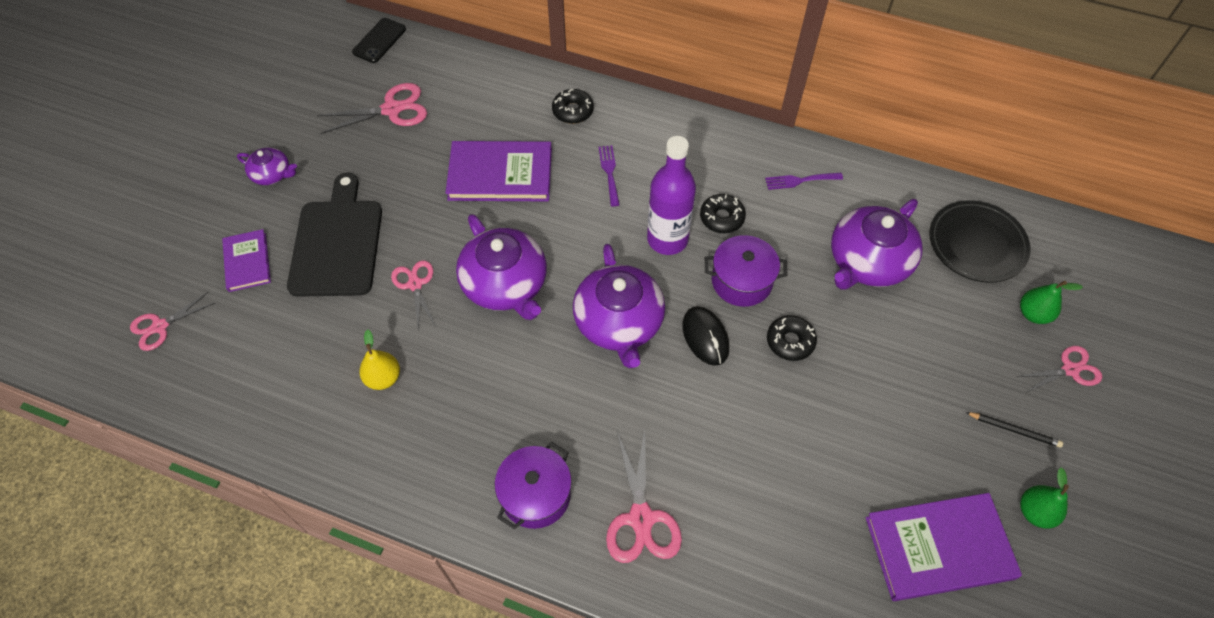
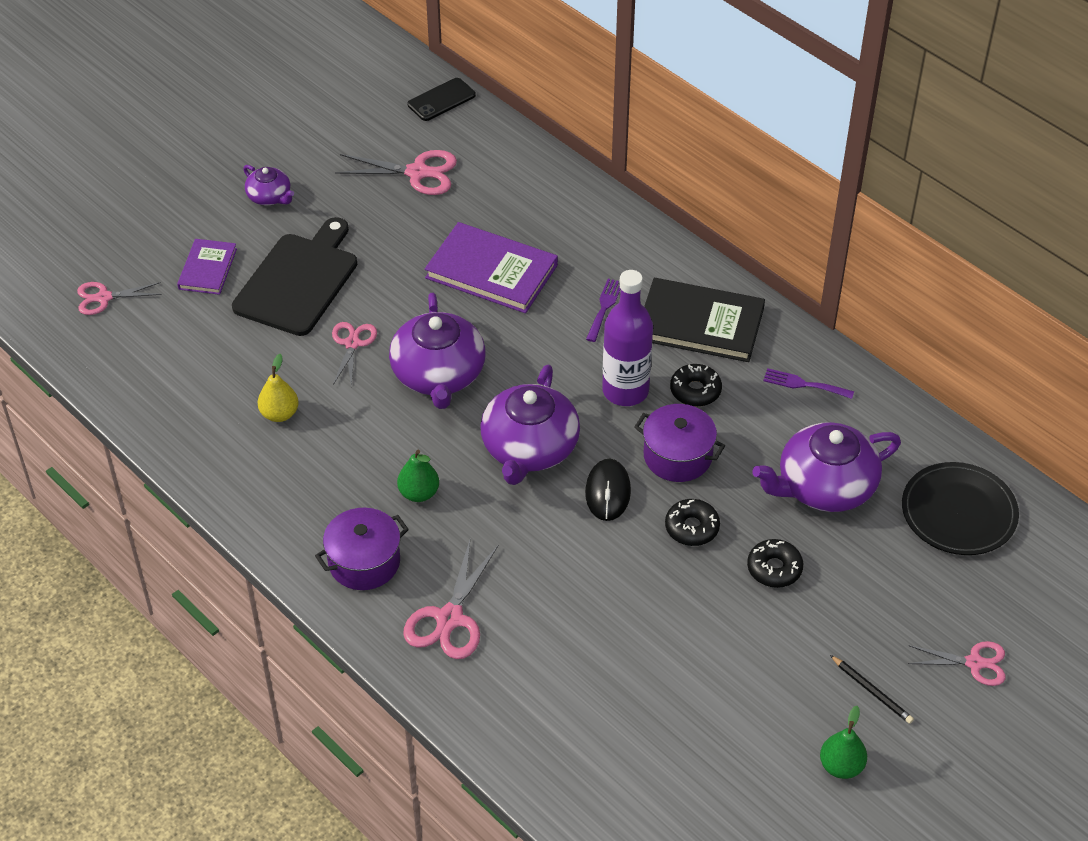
camera: 25 degrees right, 10 degrees down
(573, 111) = (602, 235): black donut -> black donut (774, 568)
(692, 159) = (700, 324): none -> black book
(939, 548) = (721, 755): purple book -> none
(1033, 314) = (972, 599): green pear -> green pear (419, 493)

